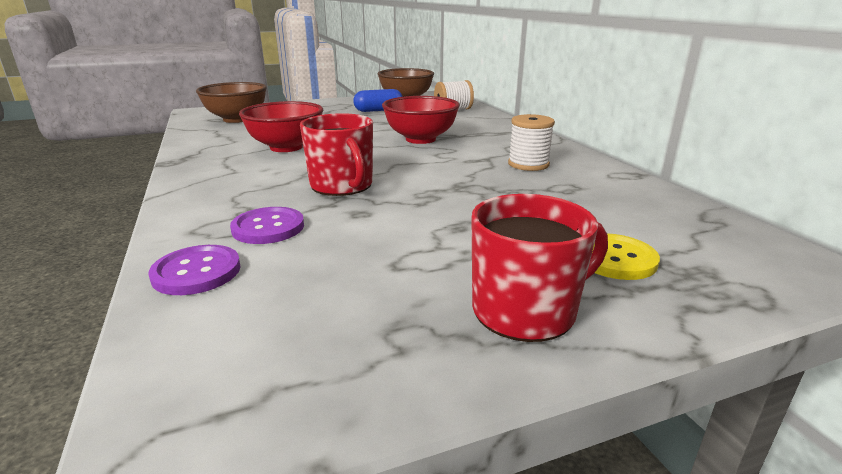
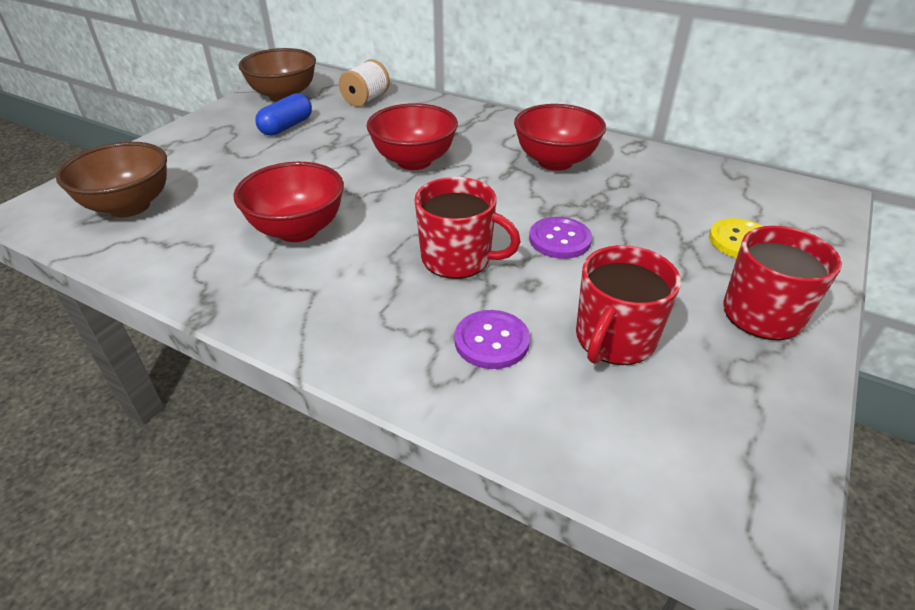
camera: 40 degrees left, 15 degrees up
(196, 272) = (530, 418): purple button -> purple button (560, 240)
(349, 263) = (614, 339): none -> red mug
(528, 164) = (555, 162): white spool -> red bowl

